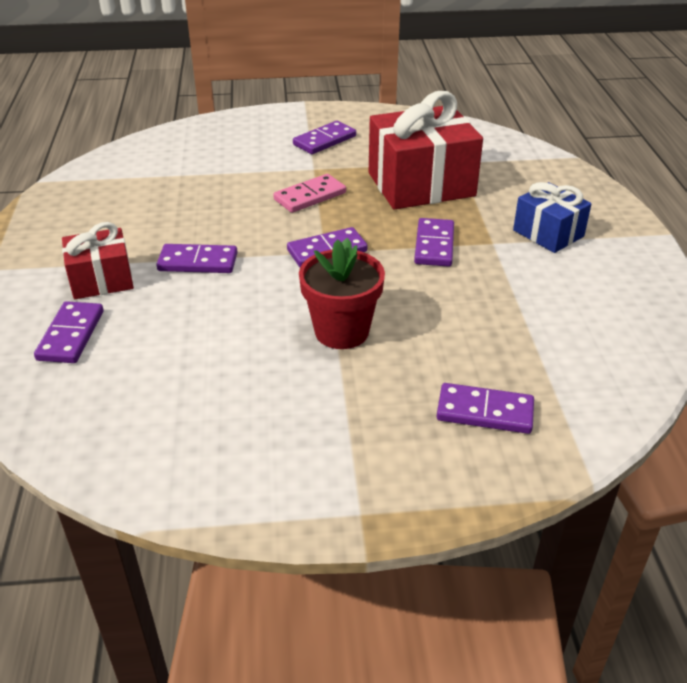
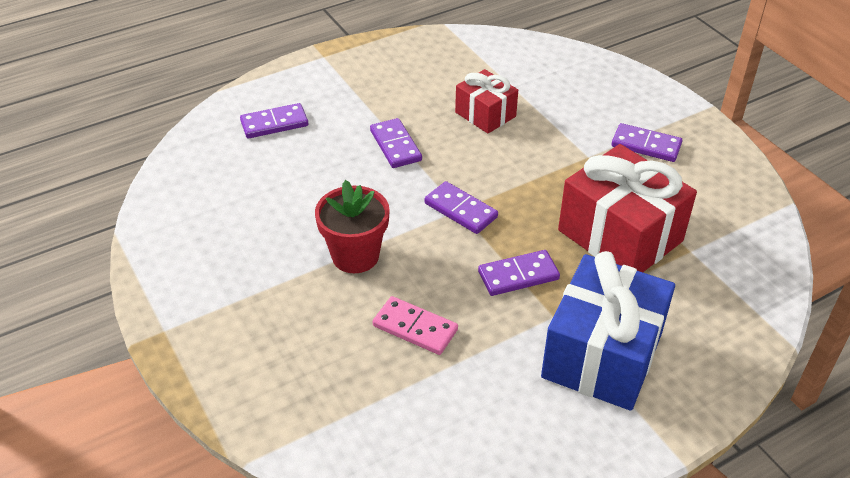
camera: 65 degrees right, 5 degrees up
(101, 280) = (342, 109): red gift -> red gift (485, 114)
(310, 196) = (538, 170): pink domino -> pink domino (415, 328)
(485, 411) = (300, 372): purple domino -> none
(548, 233) = (602, 355): blue gift -> blue gift, size x1.78

